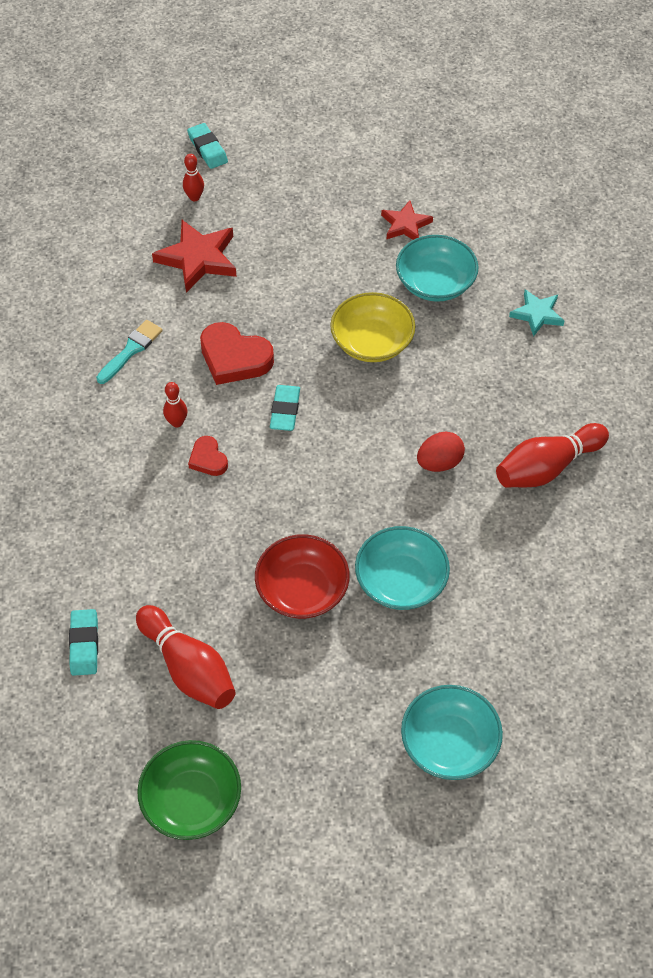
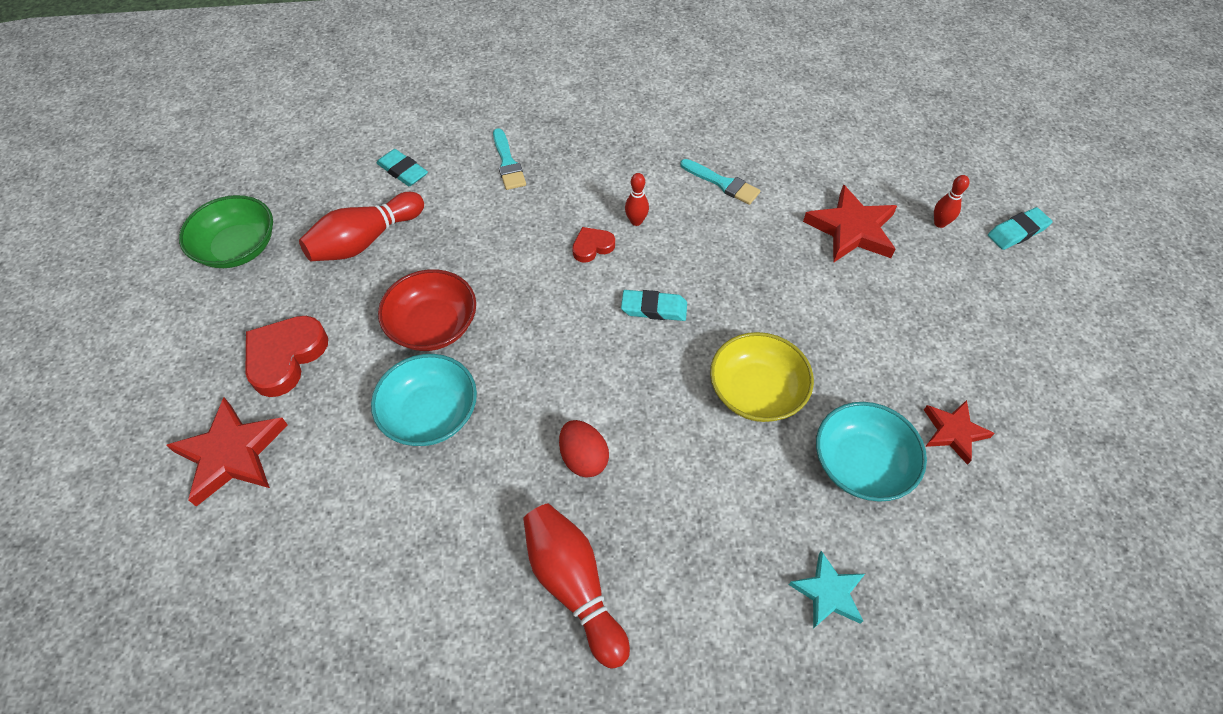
camera: 90 degrees right, 0 degrees up
(83, 539) = (508, 163): none -> turquoise brush
(84, 644) = (403, 171): turquoise eraser -> turquoise eraser turned 45 degrees clockwise
(234, 358) = (720, 264): red heart -> red heart (285, 357)
(449, 743) = (231, 454): turquoise bowl -> red star

